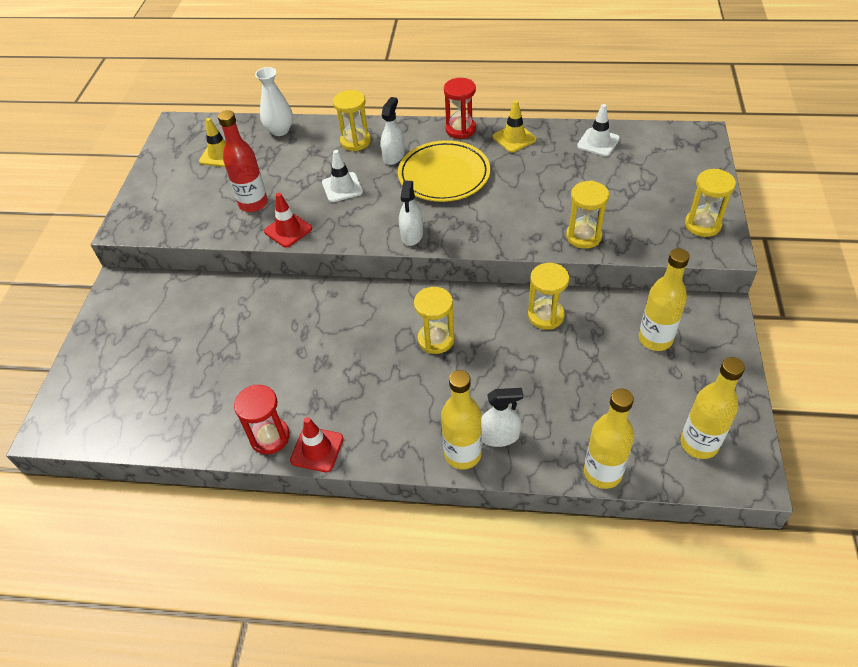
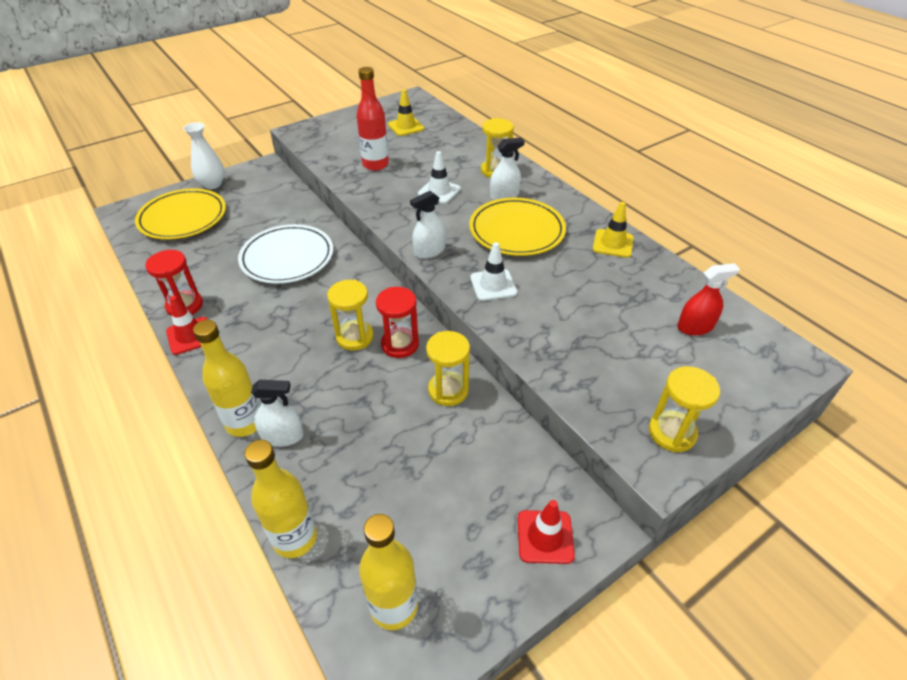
camera: 45 degrees right, 5 degrees down
(126, 384) = (183, 218): none -> yellow plate
(280, 130) = (462, 135): white vase -> white vase (212, 184)
(285, 334) = (287, 257): none -> white plate
(288, 230) = (367, 192): red traffic cone -> red traffic cone (545, 537)
(460, 129) = (581, 210): red hourglass -> red hourglass (400, 344)
(499, 436) = (282, 436): white spray bottle -> white spray bottle turned 45 degrees counterclockwise
(583, 236) = (547, 351): yellow hourglass -> none
(598, 142) = (682, 295): white traffic cone -> white traffic cone (493, 285)
(630, 156) = (695, 326): none -> red spray bottle
(655, 339) = (500, 489): yellow bottle -> none

